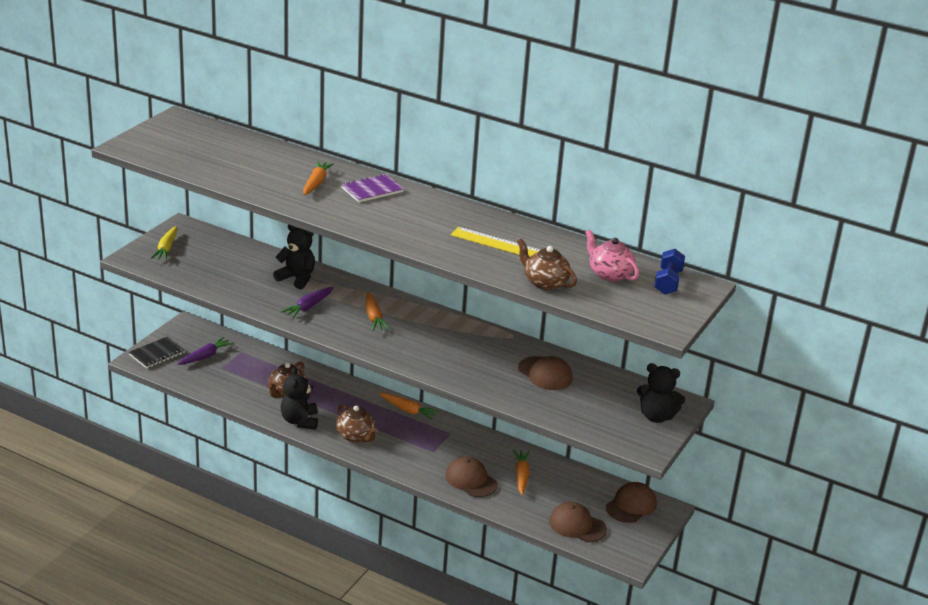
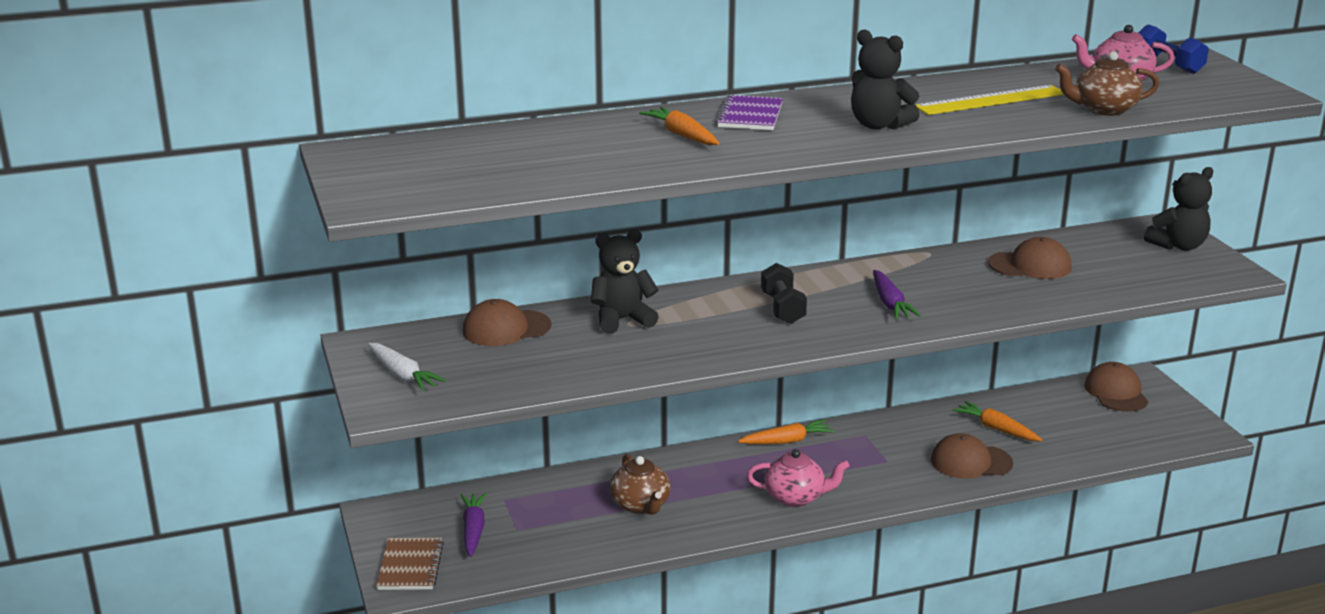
camera: 45 degrees left, 5 degrees down
(157, 354) = (410, 566): black notebook -> brown notebook
(166, 248) = (403, 375): yellow carrot -> white carrot
(299, 421) = (714, 522): black teddy bear -> black teddy bear (878, 125)
(308, 307) = (701, 337): purple carrot -> purple carrot (890, 303)
(356, 436) = (795, 497): brown teapot -> pink teapot
(374, 317) = (782, 308): orange carrot -> black dumbbell
(577, 525) = (1121, 437): brown cap -> brown cap (506, 328)

